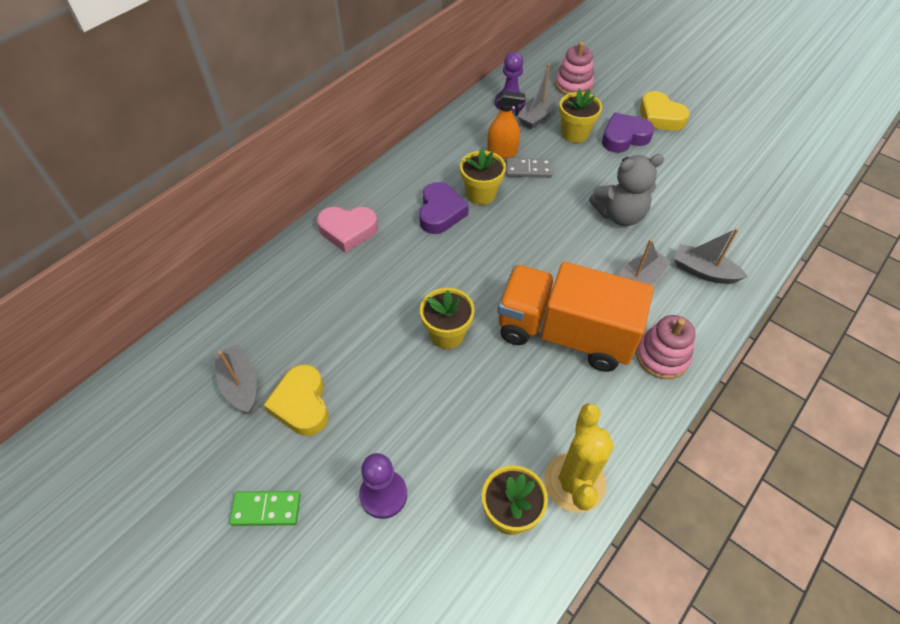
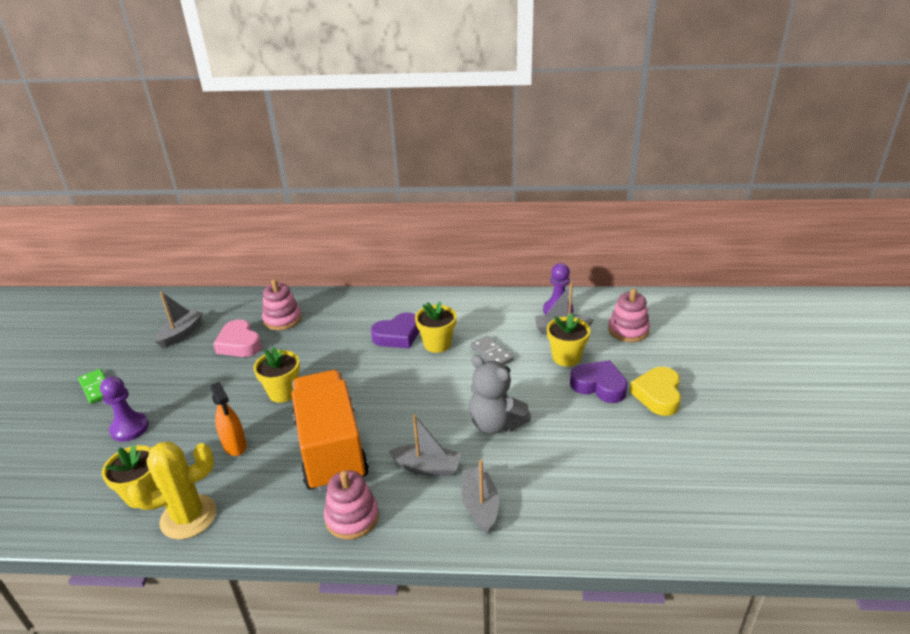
camera: 55 degrees right, 20 degrees down
(301, 404) = (181, 362): yellow heart -> none
(315, 283) = (282, 319): none -> pink stacking toy
(348, 231) = (340, 308): pink heart -> pink heart (239, 344)
(502, 152) = (496, 333): orange spray bottle -> orange spray bottle (235, 446)

